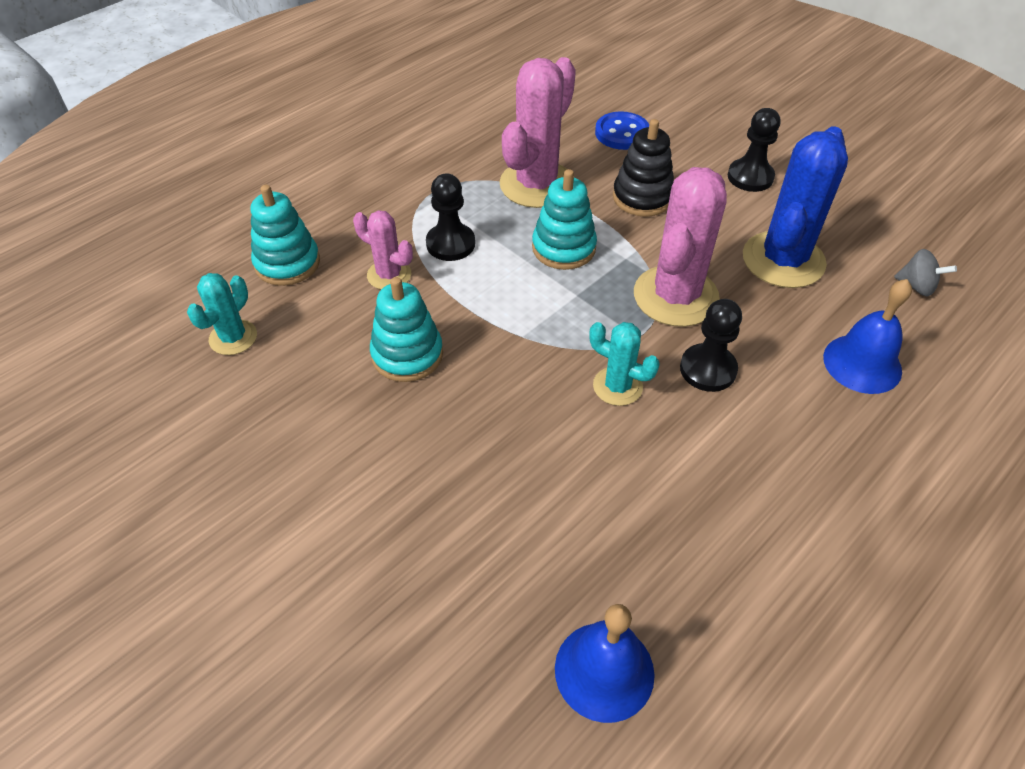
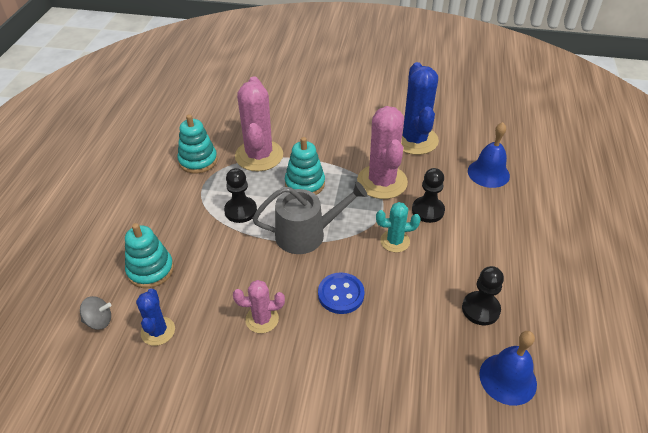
camera: 35 degrees left, 5 degrees down
(233, 337) = (158, 331): turquoise cactus -> blue cactus
(389, 275) = (221, 245): pink cactus -> pink cactus (262, 319)
(407, 354) = (273, 284): turquoise stacking toy -> turquoise stacking toy (198, 161)
(505, 314) = (306, 234): none -> grey watering can
(622, 133) = (280, 108): blue button -> blue button (341, 294)
(642, 197) = (321, 138): black stacking toy -> none
(750, 177) = (364, 104): black pawn -> black pawn (480, 309)
(916, 286) = (480, 126): grey spinning top -> grey spinning top (99, 321)

